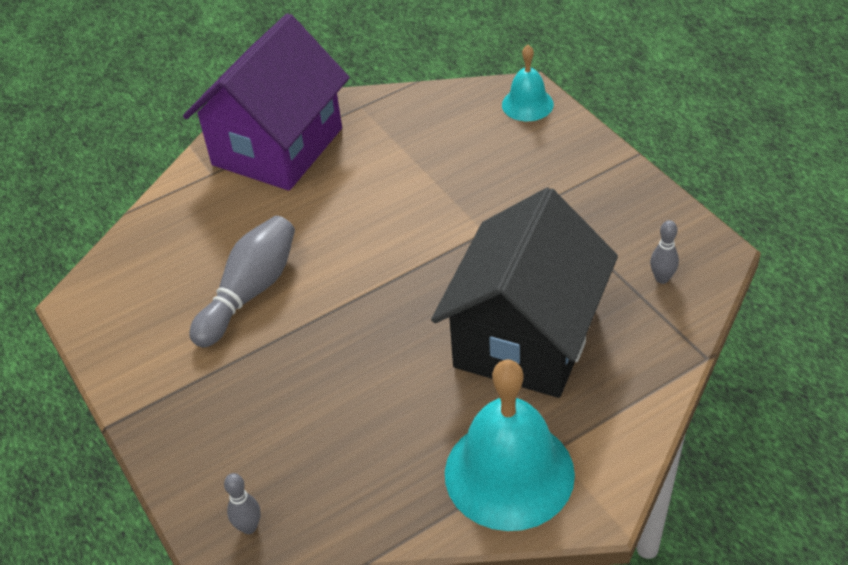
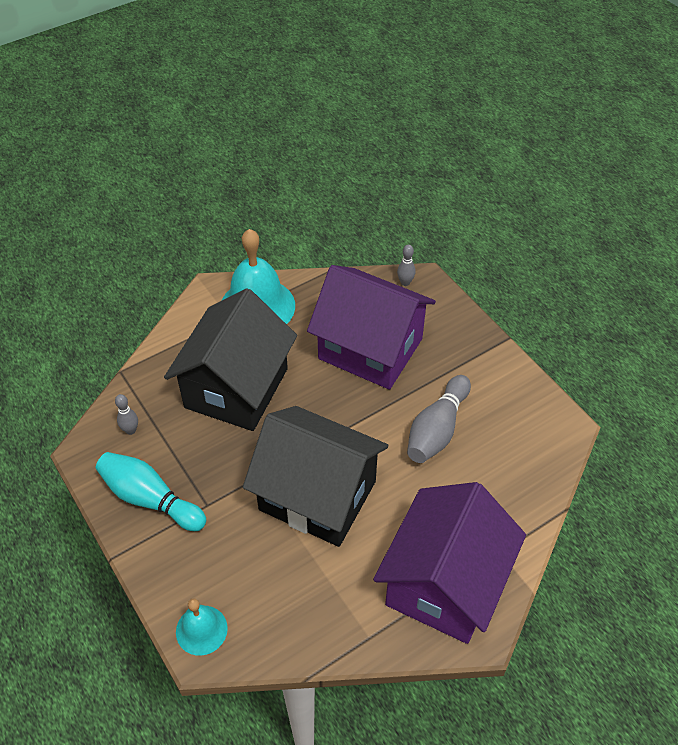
camera: 175 degrees right, 5 degrees up
(325, 402) = (370, 349): none -> purple house
(410, 216) = (317, 495): none -> black house
(612, 206) = (150, 499): none -> turquoise bowling pin

